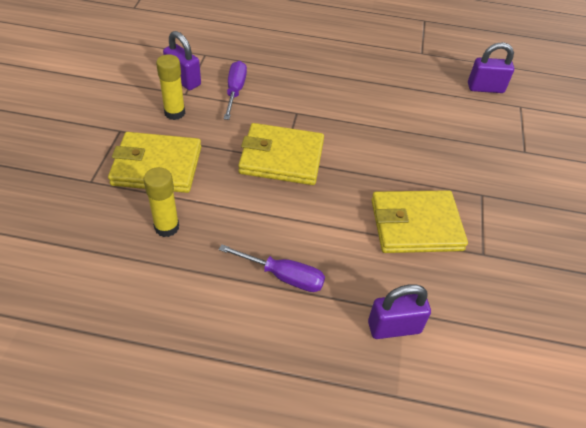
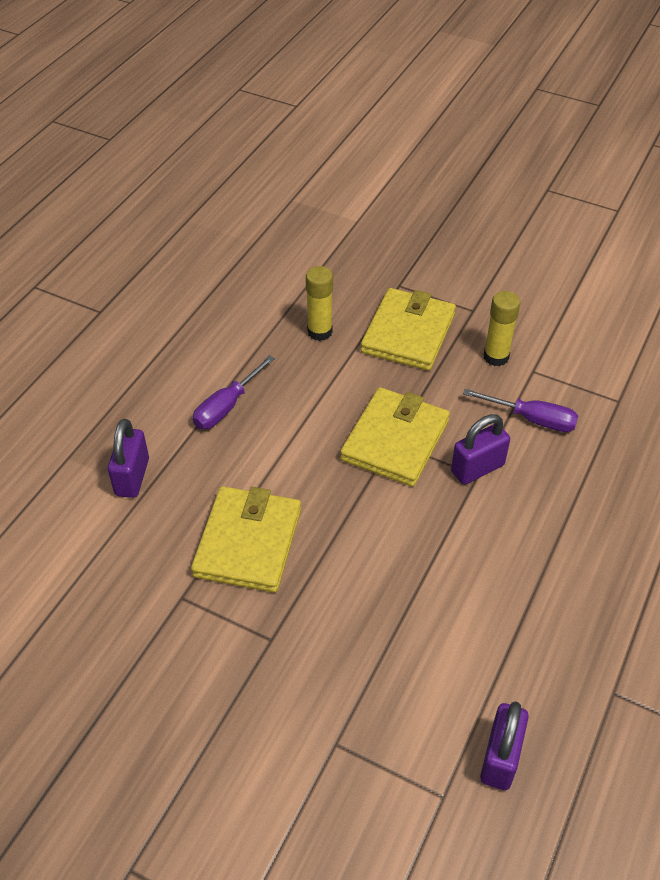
camera: 110 degrees right, 0 degrees up
(183, 80) = (561, 372): purple padlock -> purple padlock (477, 468)

